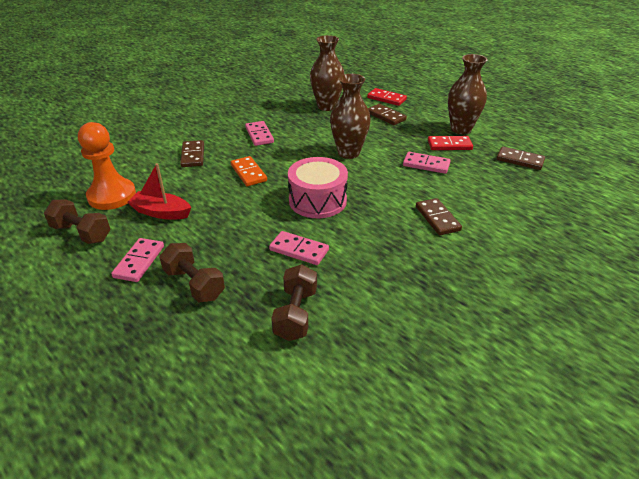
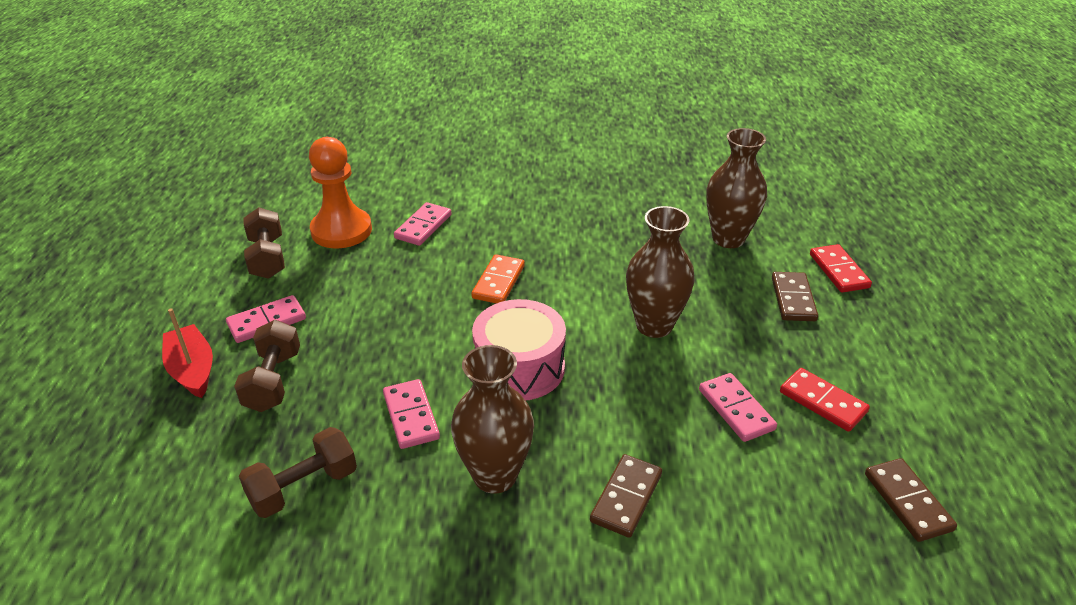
camera: 45 degrees right, 0 degrees up
(161, 212) = (354, 278): red boat -> red boat (192, 370)
(192, 155) = (474, 224): brown domino -> none
(259, 135) = (582, 236): pink domino -> pink domino (423, 226)
(461, 129) = (885, 388): brown vase -> brown vase (495, 476)

